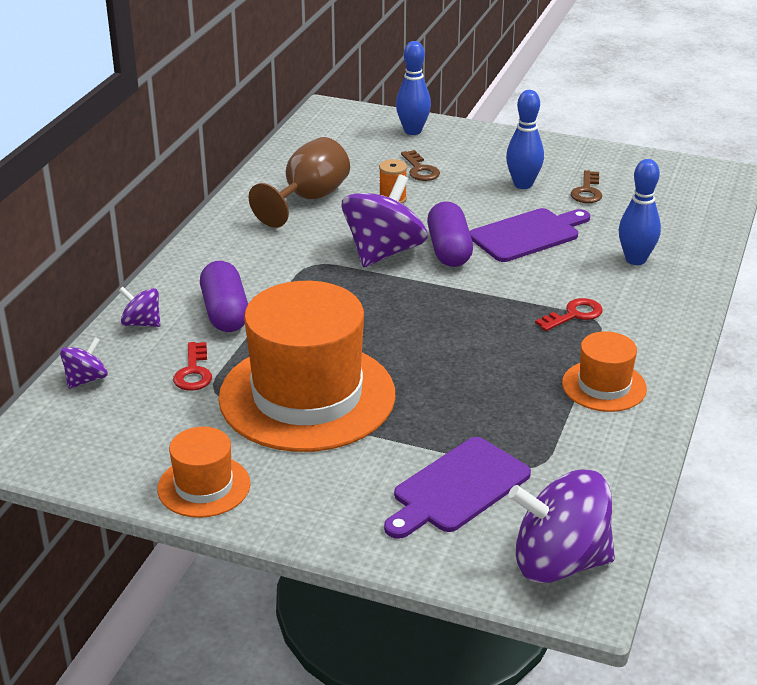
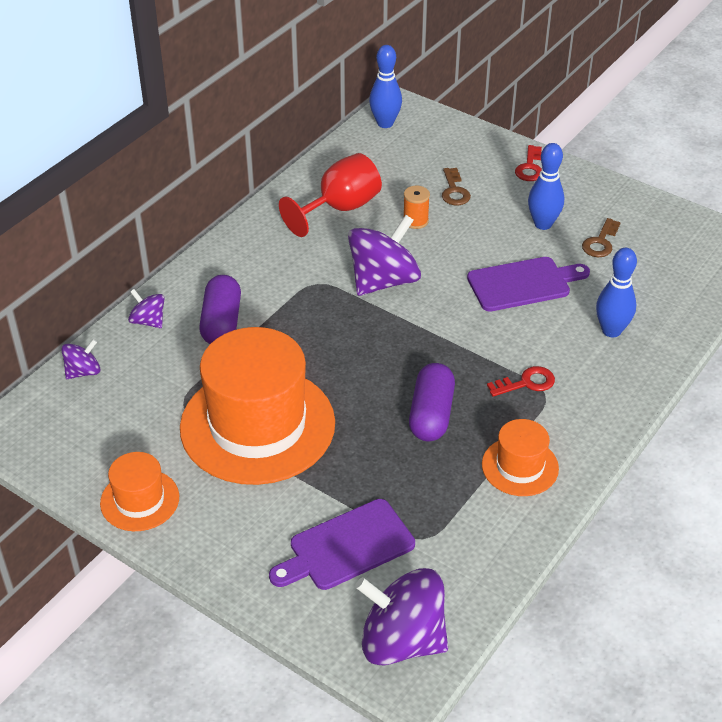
camera: 15 degrees right, 10 degrees up
(193, 372) = (173, 381): red key -> red key (530, 167)
(308, 199) = (340, 208): brown goblet -> red goblet
(412, 131) = (465, 143): blue bowling pin -> blue bowling pin (385, 123)
(449, 250) = (443, 289): purple capsule -> purple capsule (431, 414)

